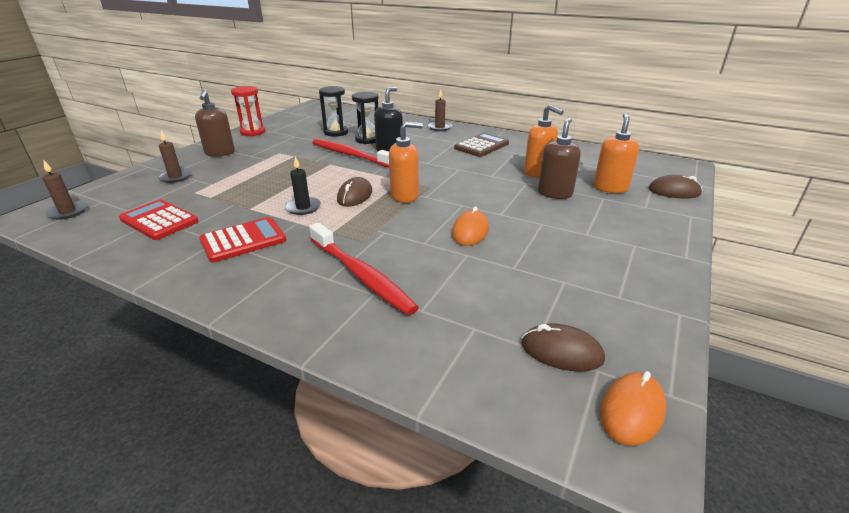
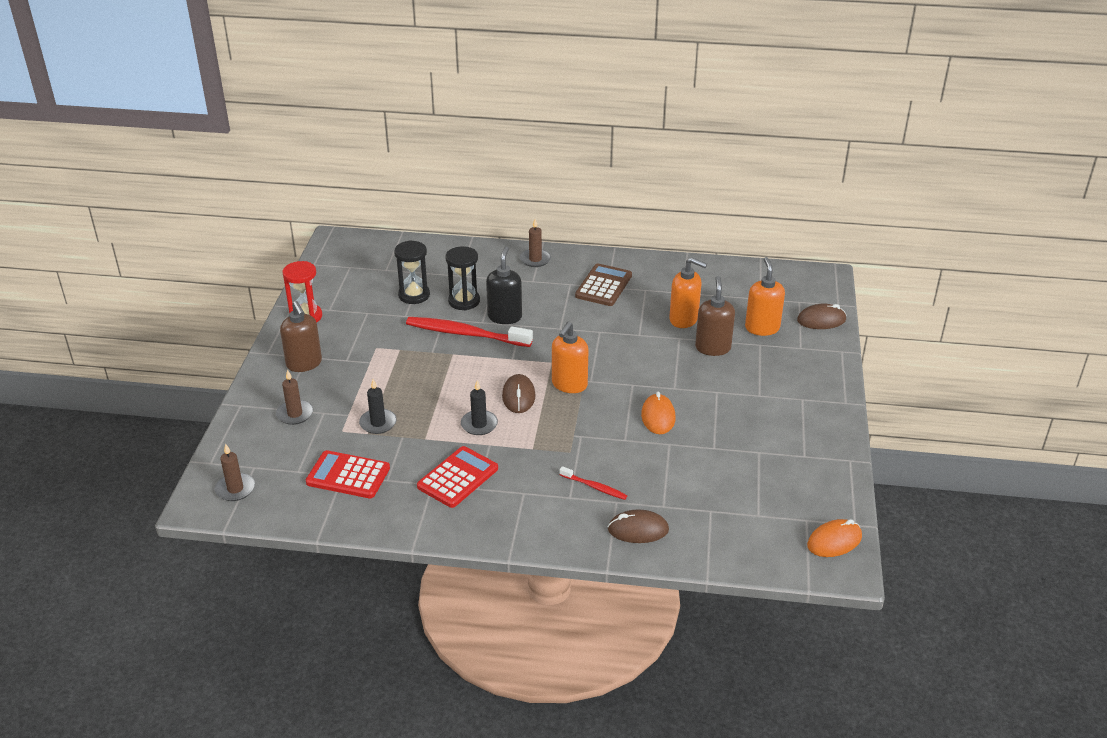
camera: 20 degrees left, 5 degrees up
(226, 192) = (378, 423): none -> black candle
(361, 275) = (594, 487): red toothbrush -> red toothbrush, size x0.49
(405, 196) = (569, 385): orange soap dispenser -> orange soap dispenser turned 150 degrees clockwise
(561, 351) = (778, 512): brown mouse -> brown mouse (638, 530)
(632, 411) = (834, 541): orange mouse -> orange mouse turned 45 degrees clockwise

